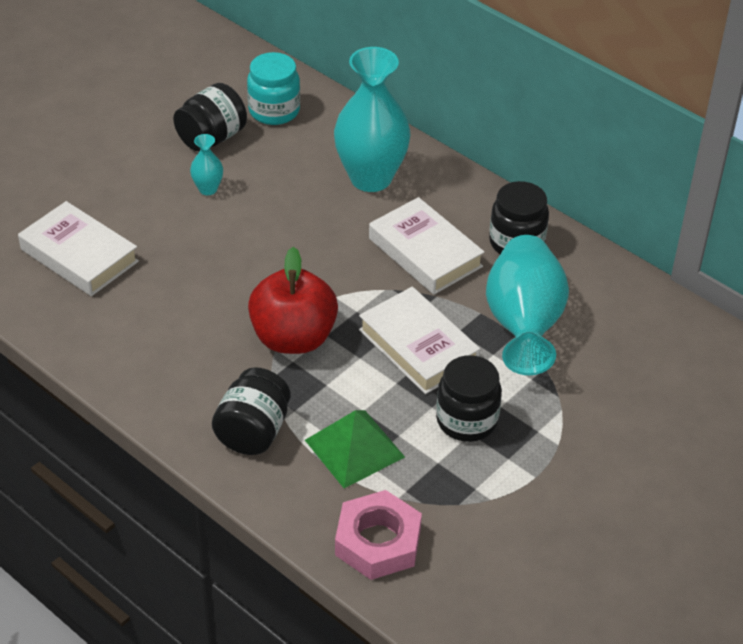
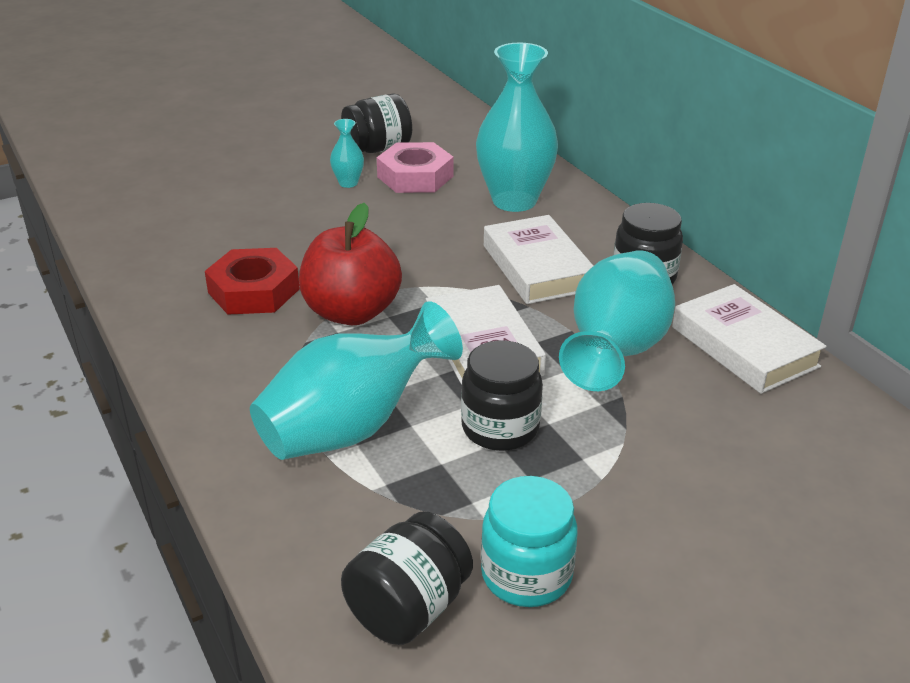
camera: 20 degrees right, 10 degrees down
(79, 255) = (192, 209): white book -> white book (744, 347)
(196, 336) = (254, 291): none -> red nut
(253, 432) = (251, 386): black jar -> black jar (408, 608)
(274, 111) = (449, 139): turquoise jar -> turquoise jar (526, 575)
(354, 448) = (352, 426): green pyramid -> turquoise vase
(378, 542) = (318, 531): pink nut -> pink nut (415, 176)

